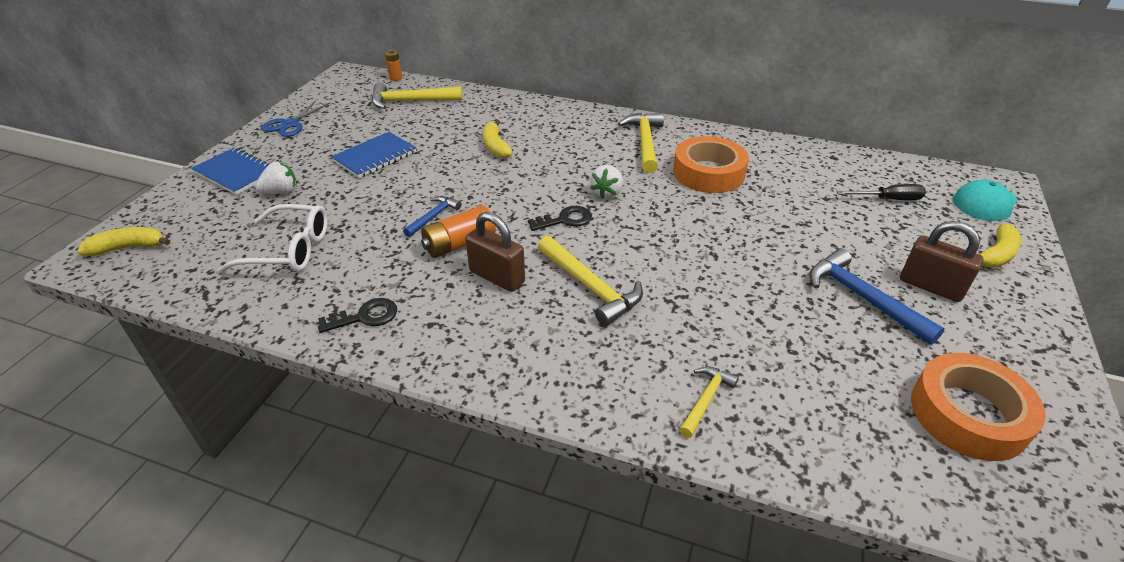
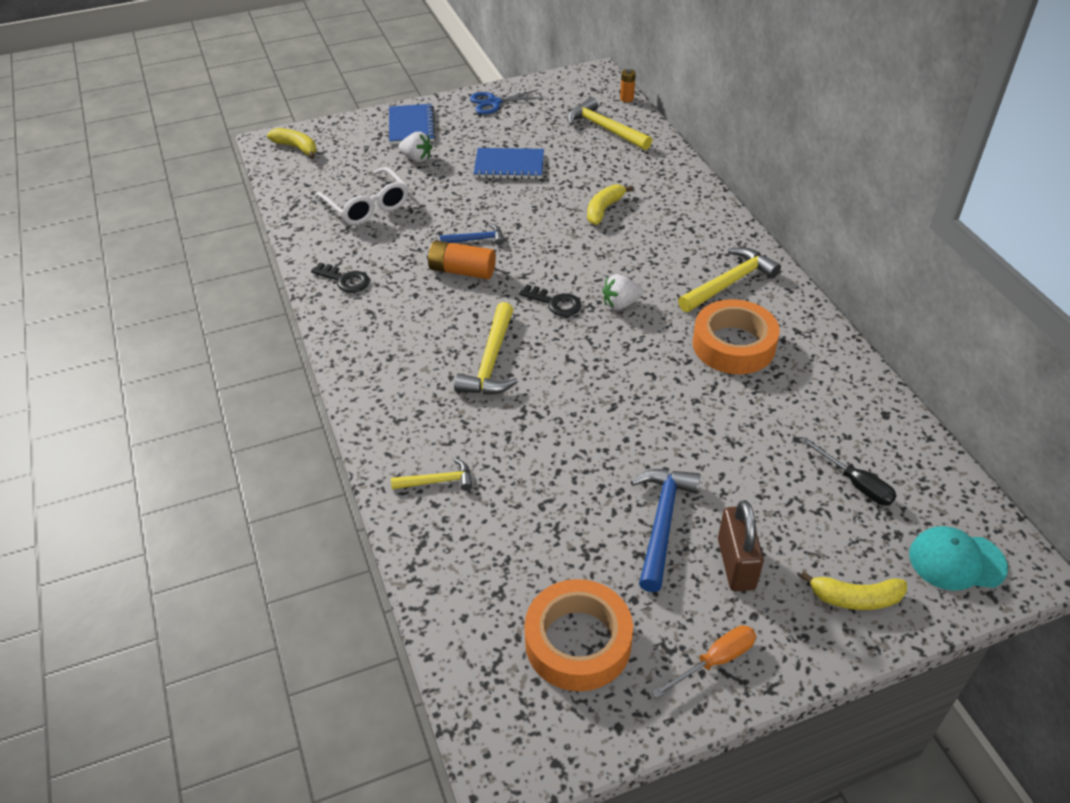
camera: 50 degrees right, 5 degrees up
(497, 277) = (448, 310): brown padlock -> none
(1026, 349) = (715, 661): none -> orange screwdriver

